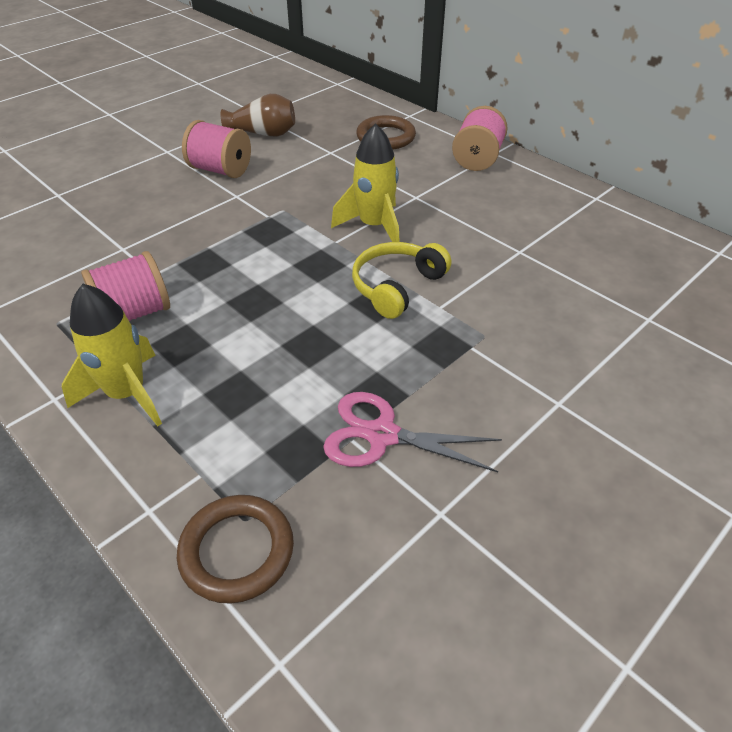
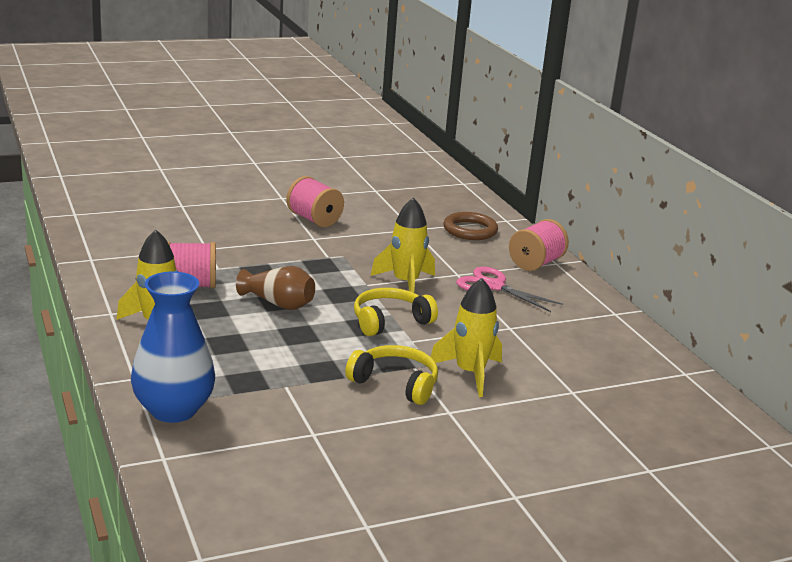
camera: 20 degrees right, 20 degrees down
(237, 551) = (173, 410): brown ring -> blue vase
(263, 134) = (368, 204): brown vase -> brown vase (278, 303)
(381, 435) = (307, 389): pink scissors -> pink scissors (493, 286)
(471, 381) = (395, 383): none -> yellow headphones
(533, 333) = (469, 373): none -> yellow rocket

